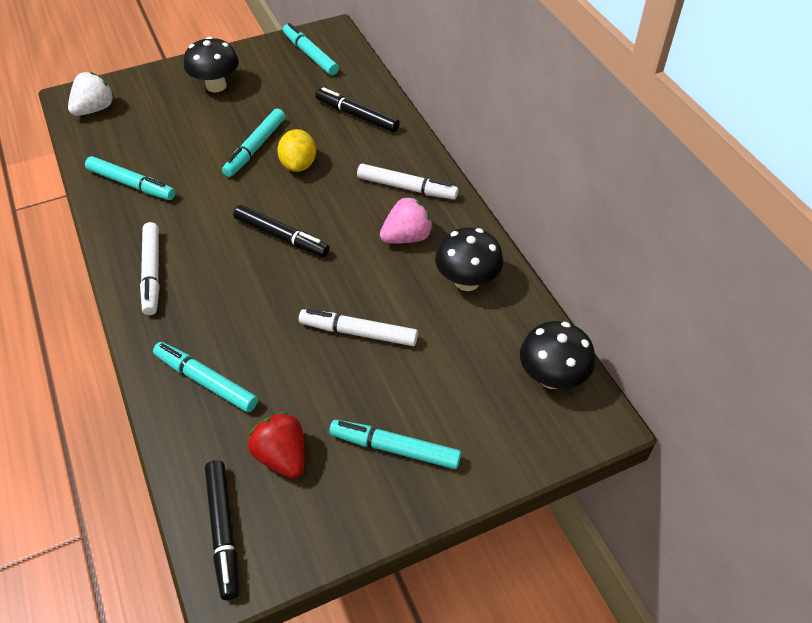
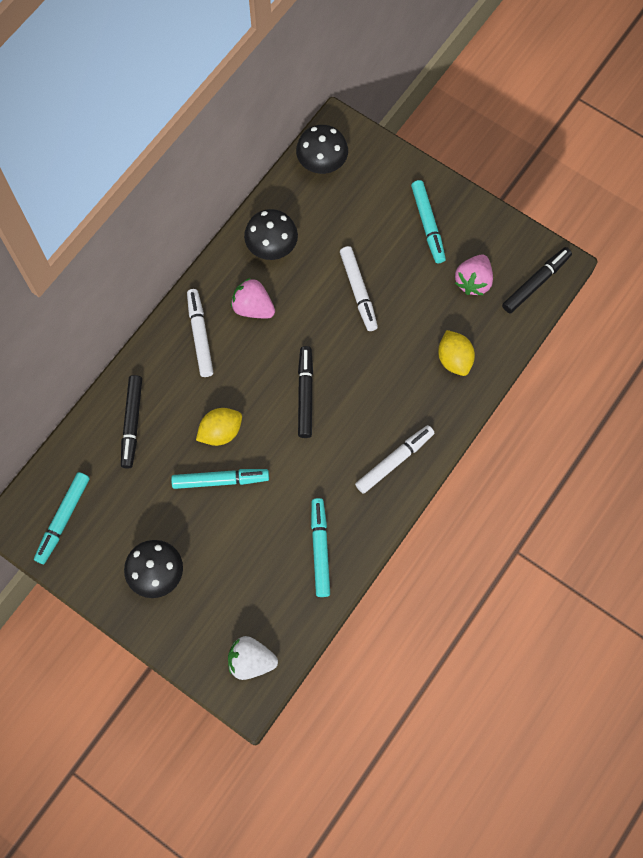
camera: 120 degrees left, 20 degrees up
(206, 381) = (454, 359): turquoise marker -> yellow lemon
(282, 456) = (473, 281): red strawberry -> pink strawberry

